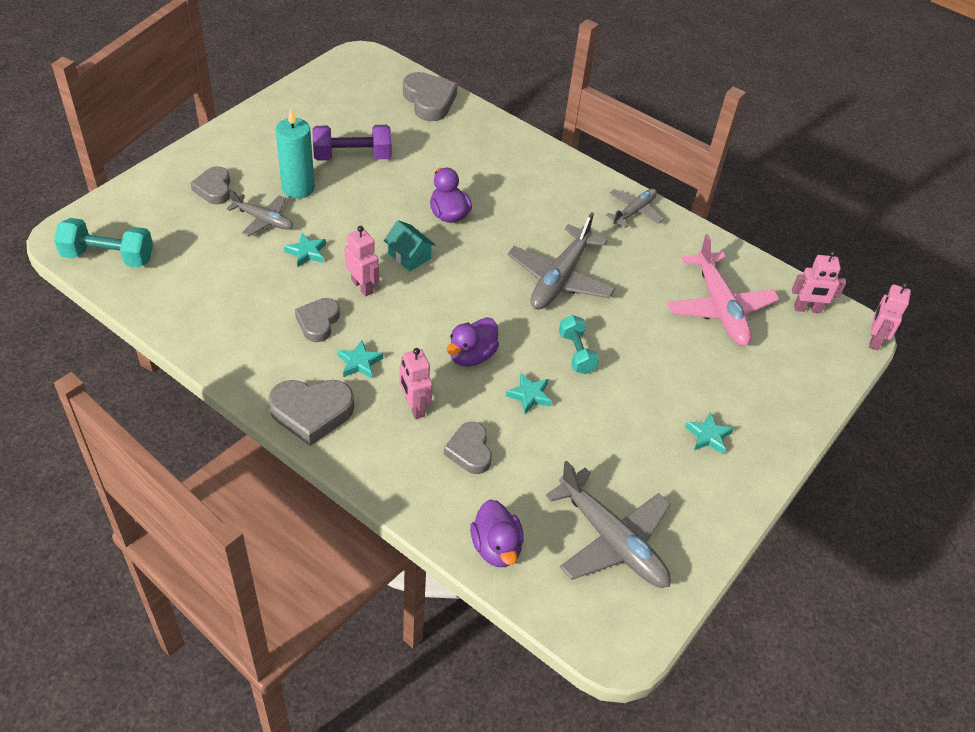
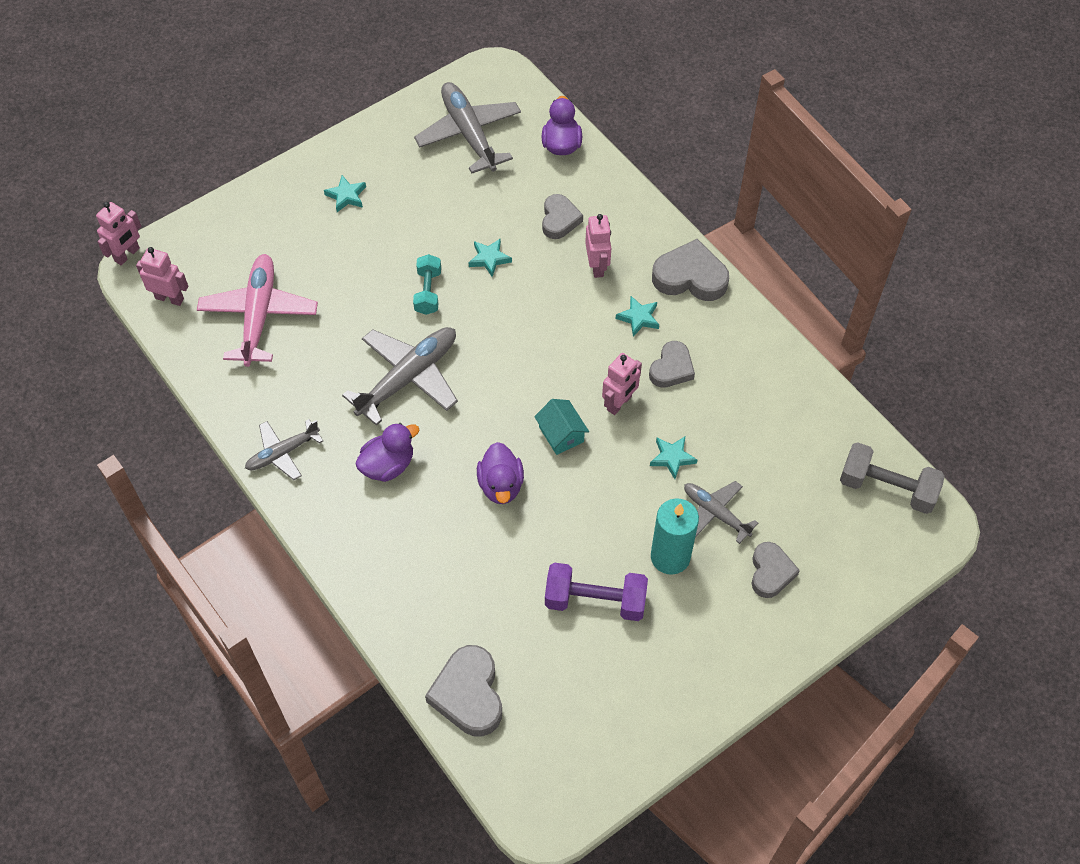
camera: 160 degrees left, 10 degrees up
(108, 257) = (887, 488): turquoise dumbbell -> grey dumbbell
(362, 286) = (619, 403): pink robot -> pink robot turned 120 degrees counterclockwise
(471, 355) = (530, 306): purple duck -> purple duck (388, 465)

